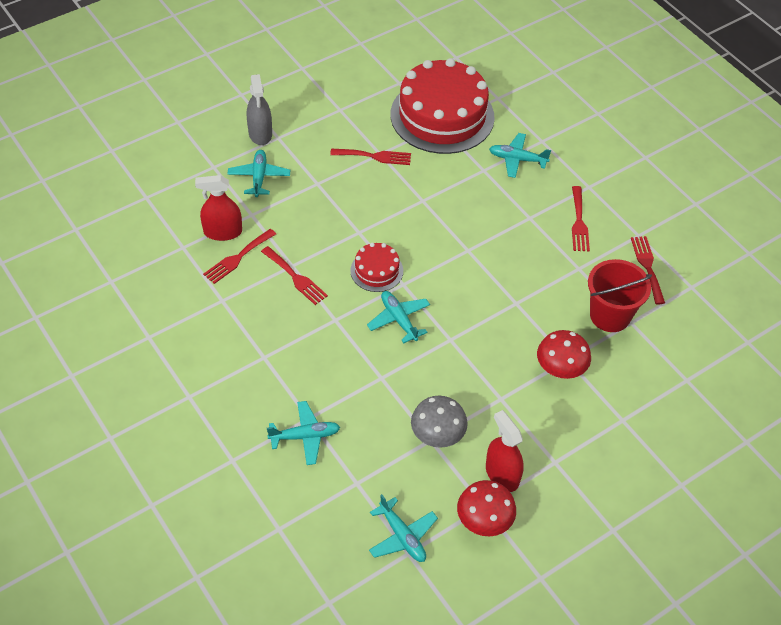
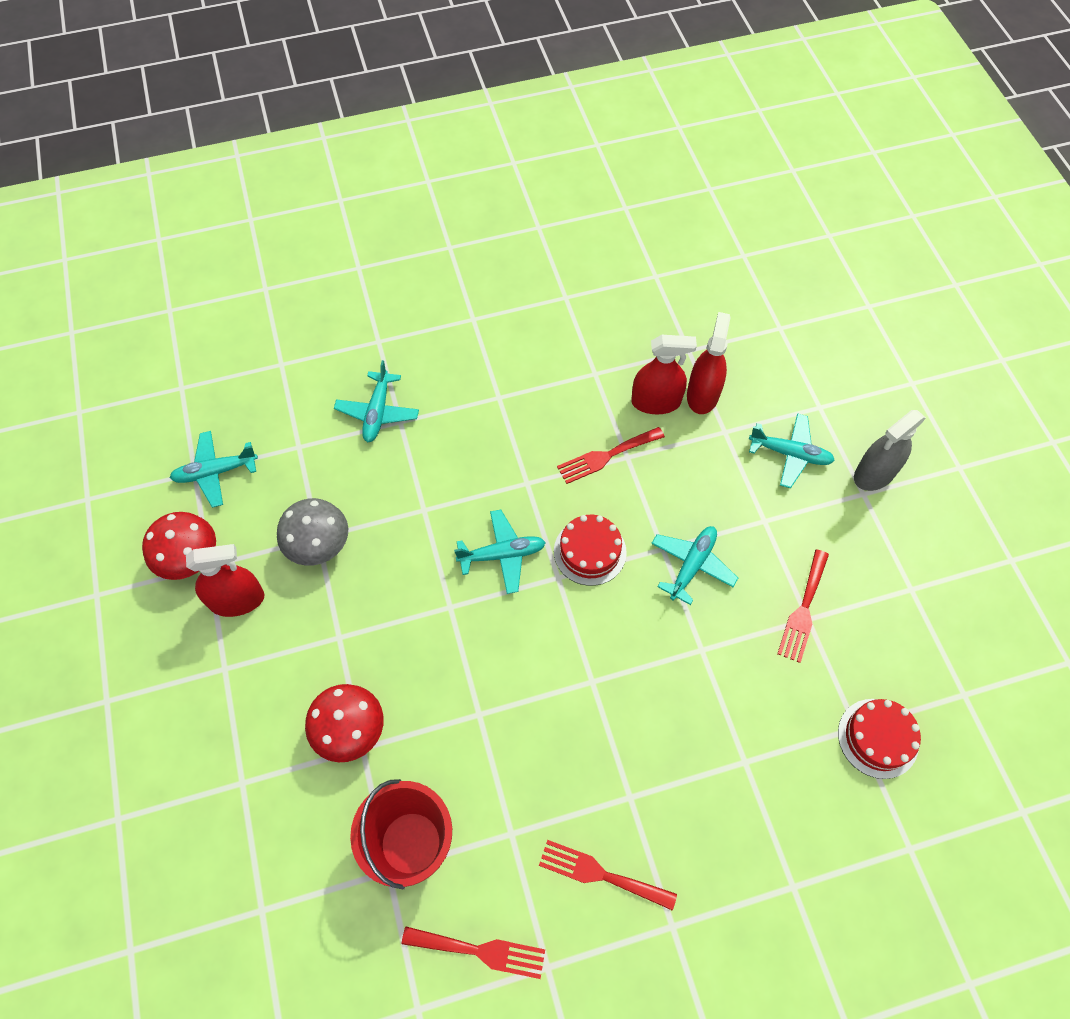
camera: 110 degrees right, 10 degrees up
(237, 258) = (656, 402): red fork -> red spray bottle
(260, 133) = (874, 473): grey spray bottle -> grey spray bottle turned 45 degrees counterclockwise
(442, 116) = (878, 738): red cake -> red cake, size x0.46
(517, 159) = (757, 826): turquoise plane -> turquoise plane (692, 565)

